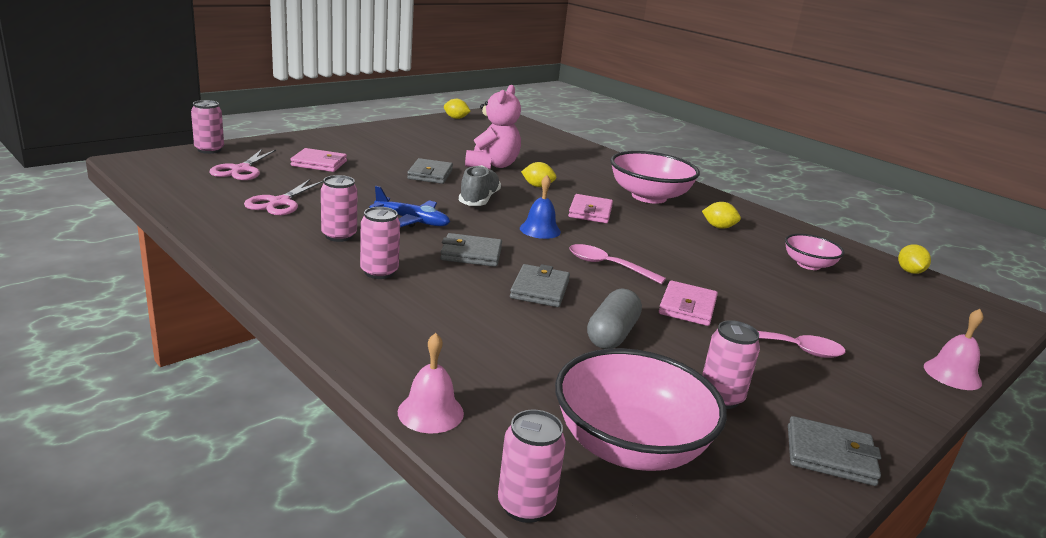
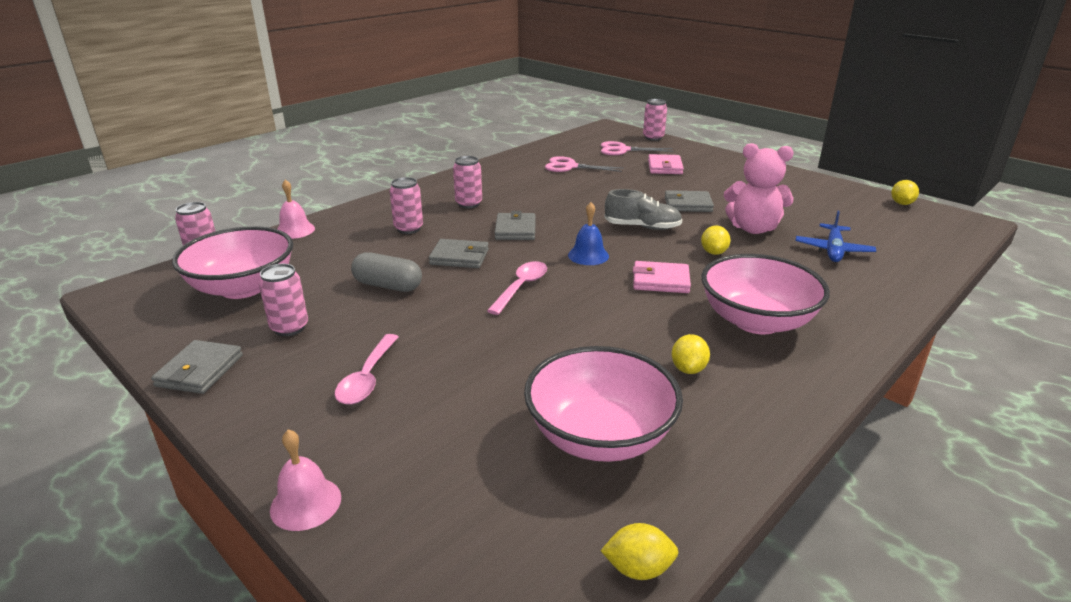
camera: 90 degrees right, 5 degrees up
(339, 236) = (523, 188): pink can -> pink can (408, 229)
(412, 221) = (568, 206): blue plane -> blue plane (833, 250)
(687, 307) = (444, 325): pink wallet -> none
(808, 265) = (600, 436): pink bowl -> pink bowl, size x1.81

